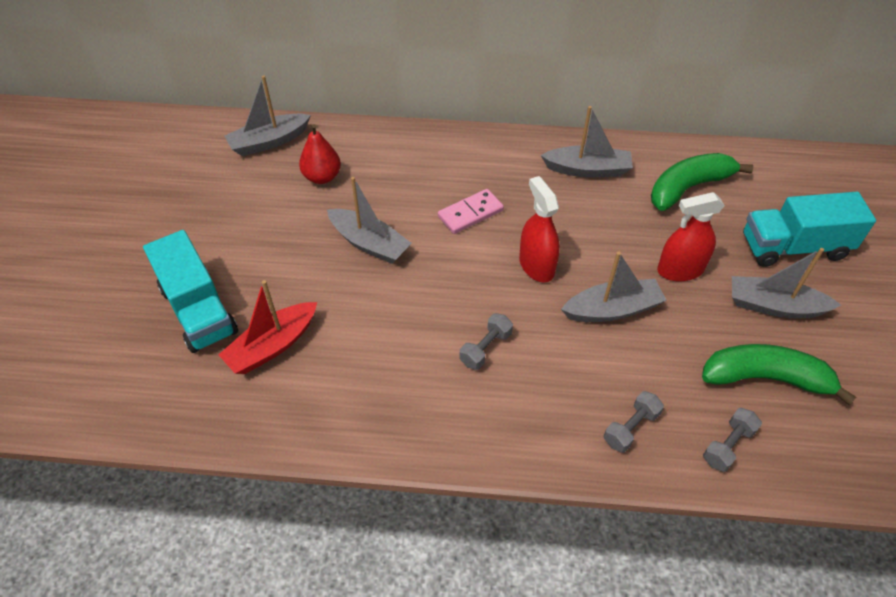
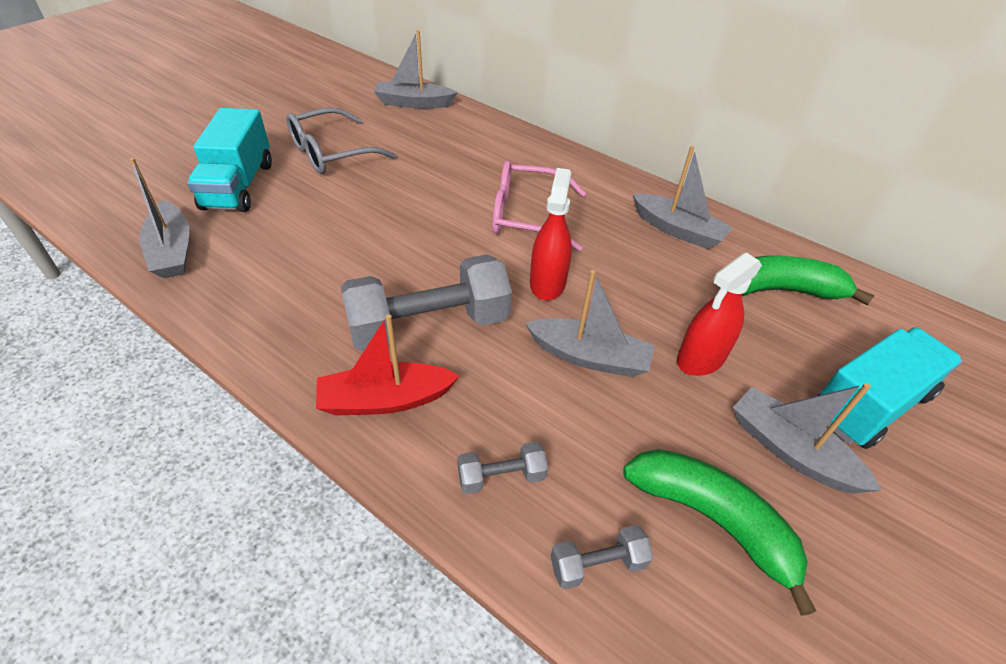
camera: 30 degrees right, 5 degrees down
(248, 233) = (331, 153): none -> grey glasses
(272, 346) = (260, 234): red boat -> red boat (385, 400)
(322, 177) = (428, 140): red pear -> none
(369, 244) = (415, 200): grey boat -> grey boat (172, 251)
(470, 213) = (526, 216): pink domino -> pink glasses
(485, 348) = (429, 325): grey dumbbell -> grey dumbbell, size x2.23
(680, 270) = (701, 358): red spray bottle -> red spray bottle turned 60 degrees counterclockwise
(794, 247) = (870, 404): turquoise truck -> turquoise truck turned 120 degrees clockwise

